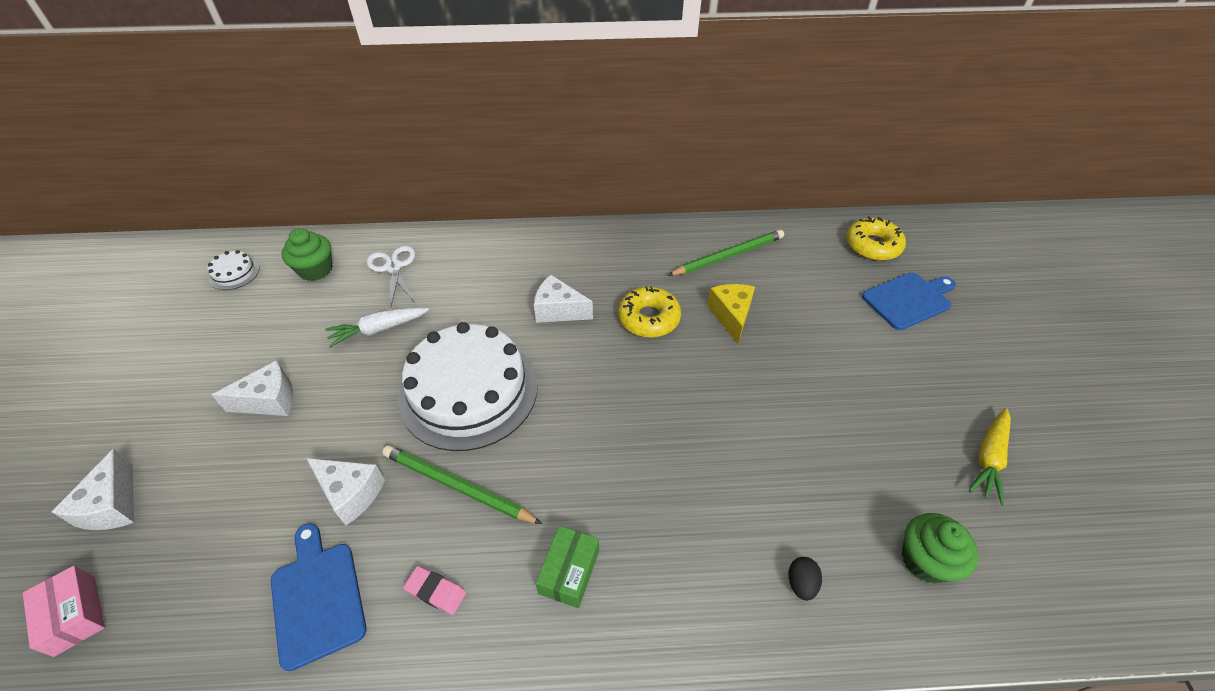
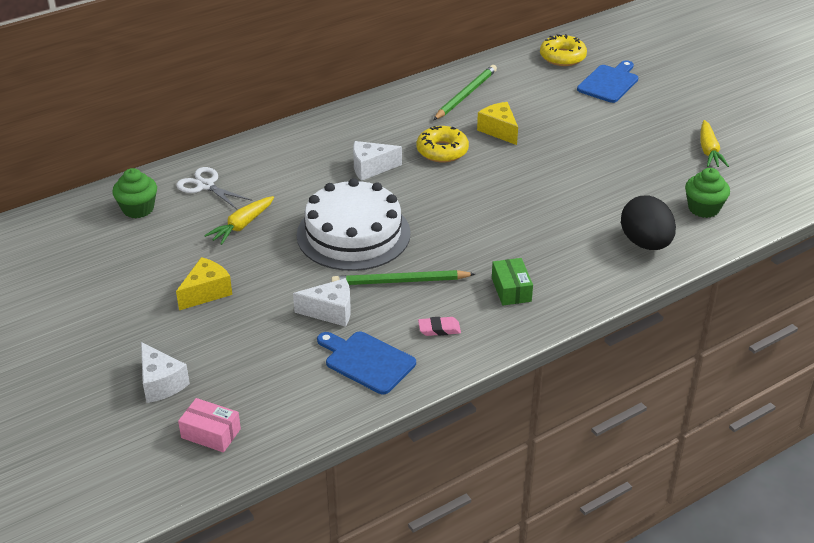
camera: 30 degrees left, 10 degrees down
(234, 273) = (65, 235): white cake -> none
(269, 400) = (206, 292): white cheese -> yellow cheese
(379, 330) = (242, 226): white carrot -> yellow carrot
(801, 583) = (645, 243): black egg -> black egg, size x2.34

